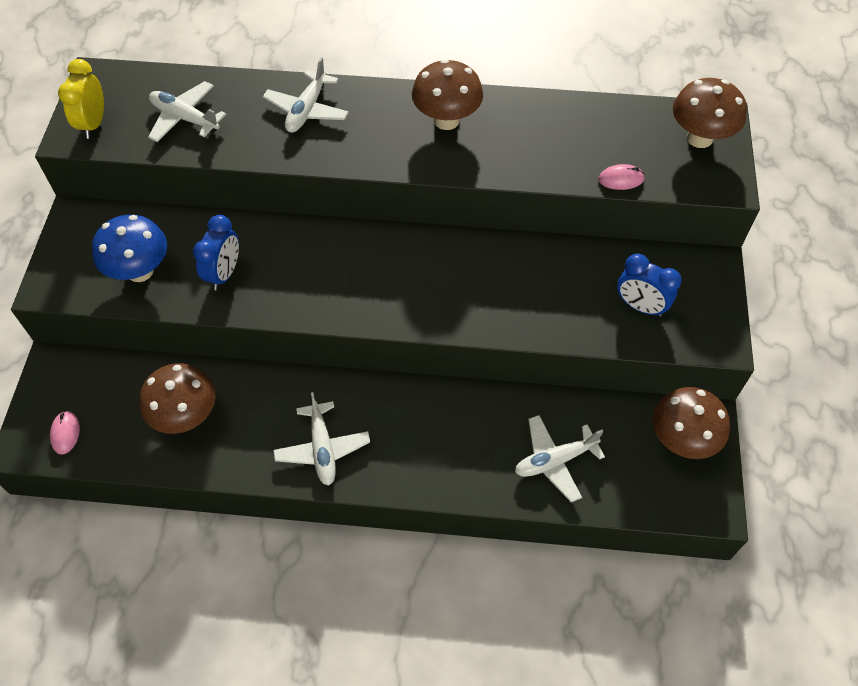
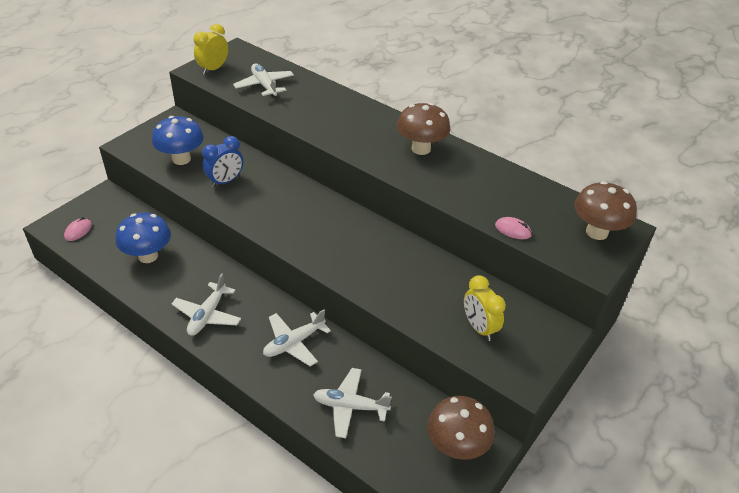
camera: 30 degrees right, 15 degrees down
(186, 416) = (148, 256): brown mushroom -> blue mushroom
(307, 110) = (338, 109): white plane -> white plane (294, 343)
(640, 306) = (479, 328): blue clock -> yellow clock

